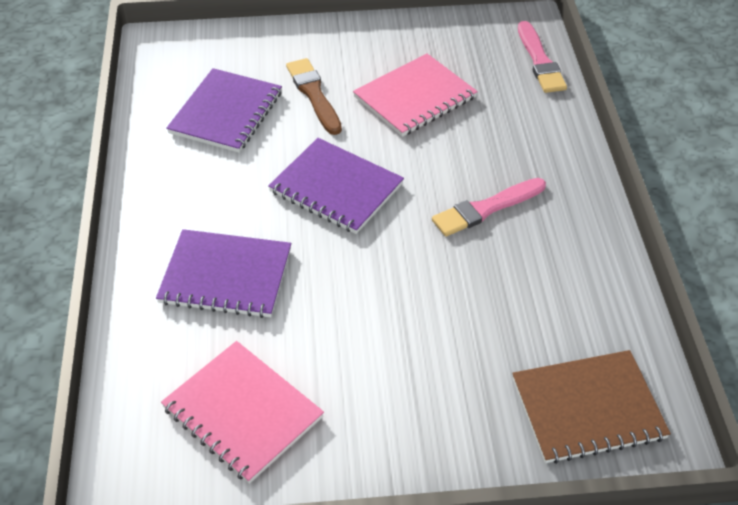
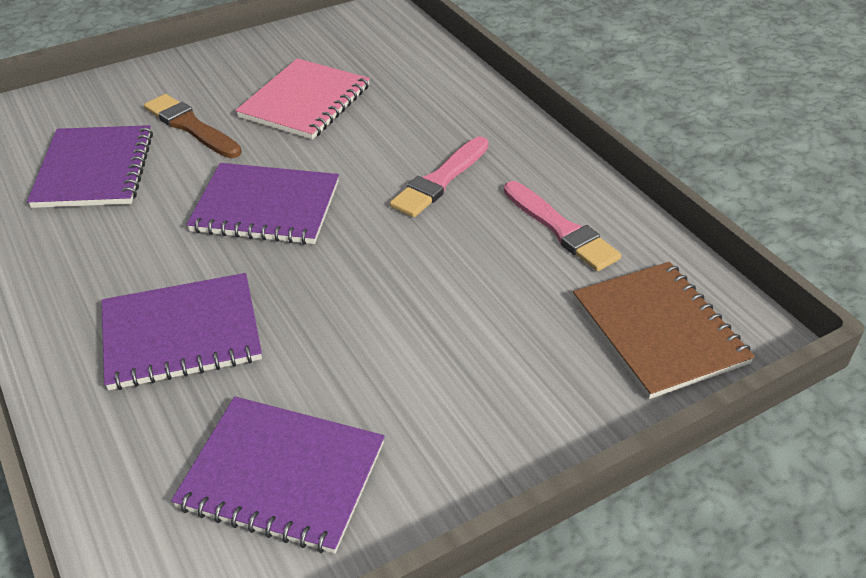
camera: 25 degrees left, 5 degrees down
(242, 413) = (282, 476): pink notebook -> purple notebook
(540, 61) = (414, 40): pink brush -> pink brush (561, 229)
(588, 408) = (659, 331): brown notebook -> brown notebook turned 75 degrees counterclockwise

